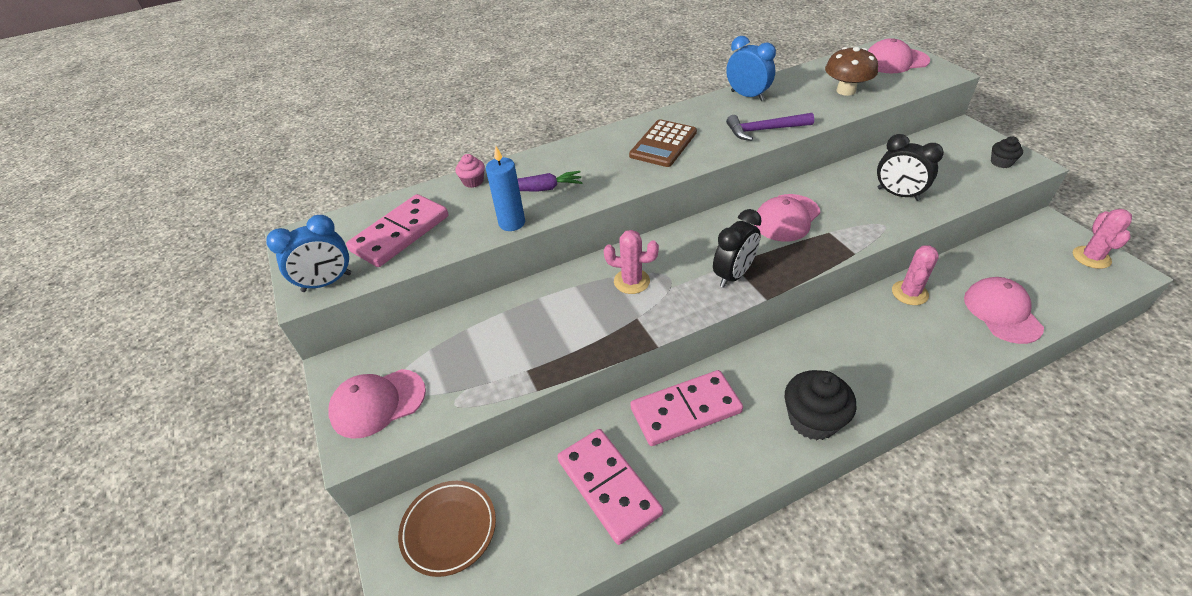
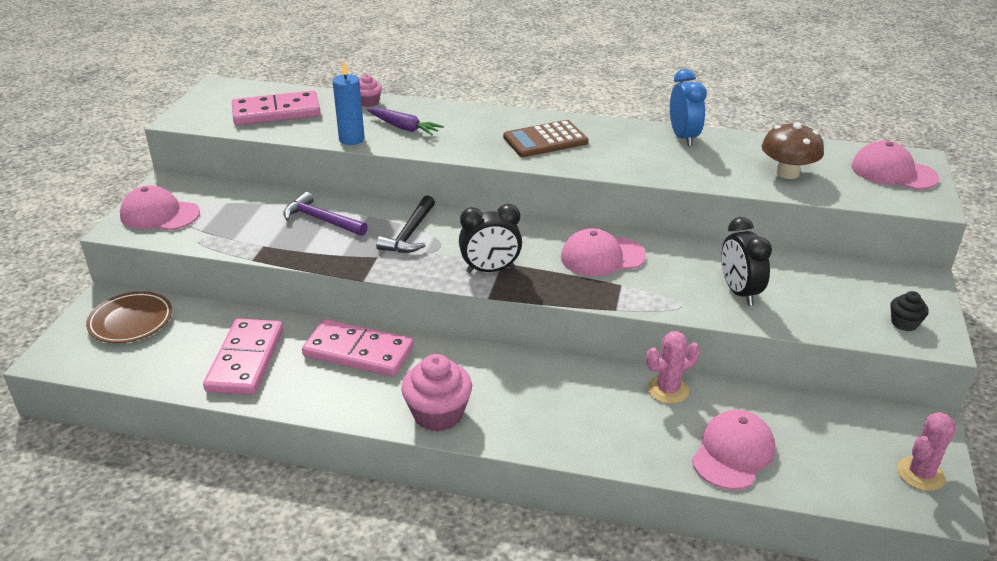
camera: 35 degrees right, 10 degrees down
(327, 283) = (197, 119): blue clock -> none
(631, 281) = (410, 234): pink cactus -> black hammer
(764, 130) = (648, 168): purple hammer -> purple hammer (321, 220)
(812, 420) = (438, 414): black cupcake -> pink cupcake

